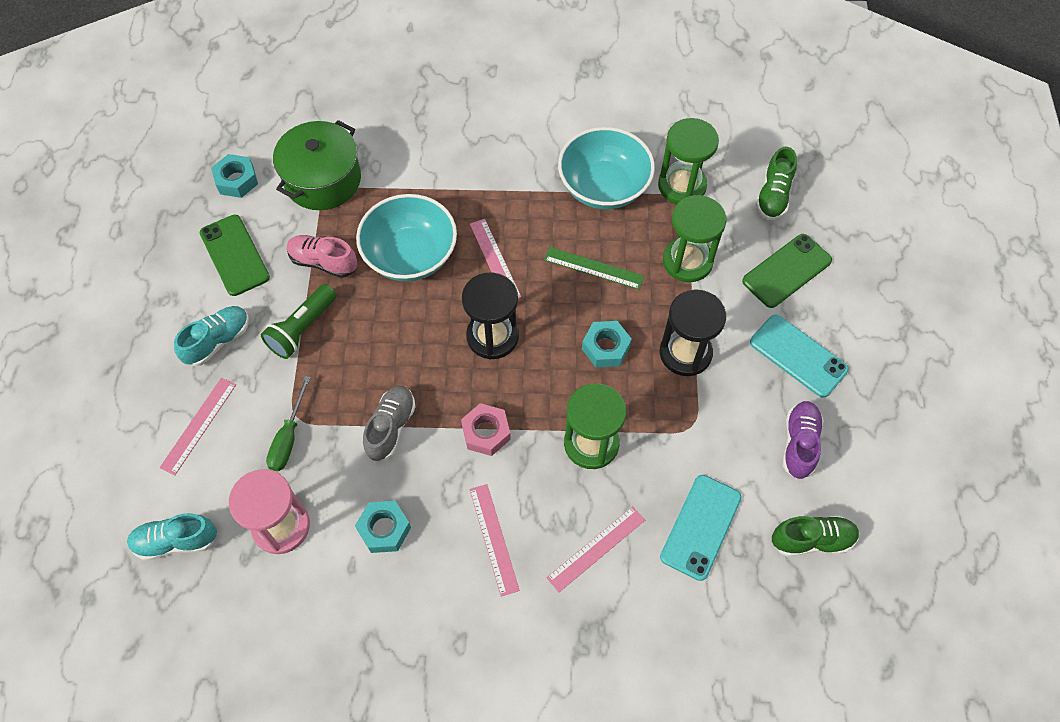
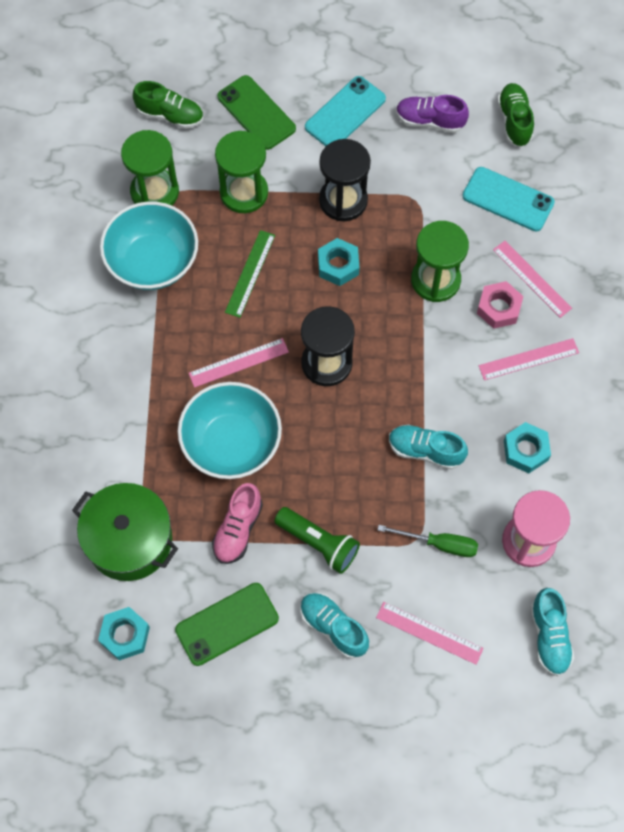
camera: 90 degrees left, 5 degrees up
(391, 427) = (425, 450): grey shoe -> turquoise shoe
(486, 433) = (428, 367): pink nut -> pink nut (498, 308)

